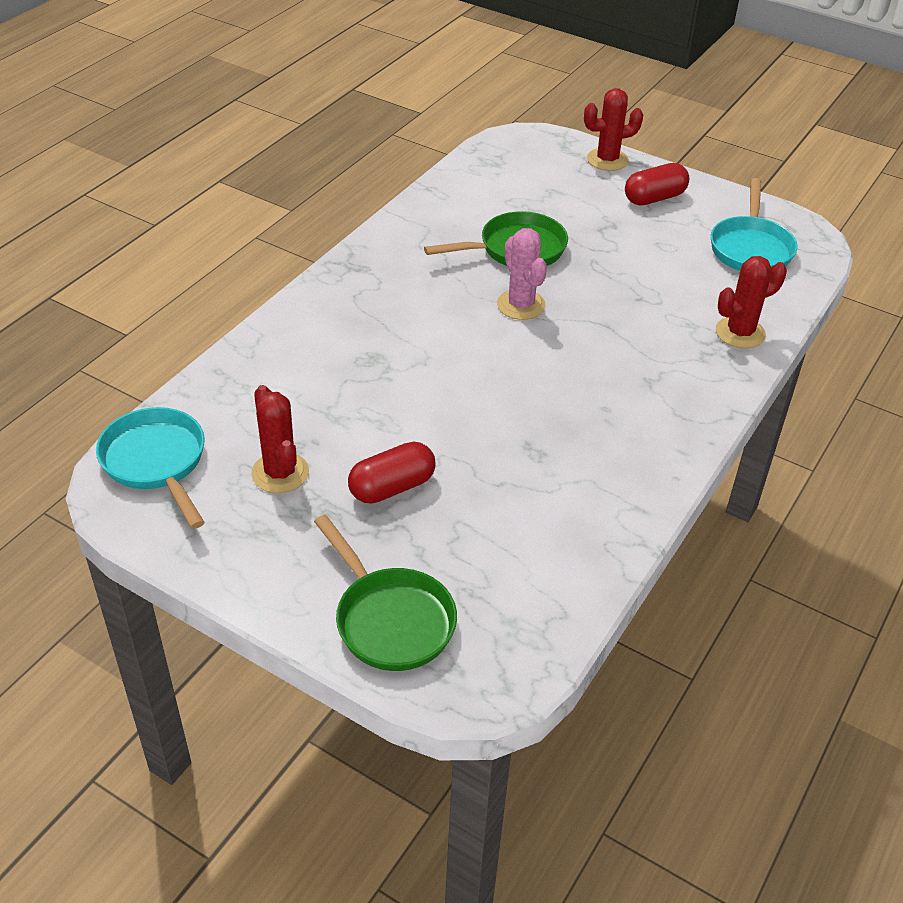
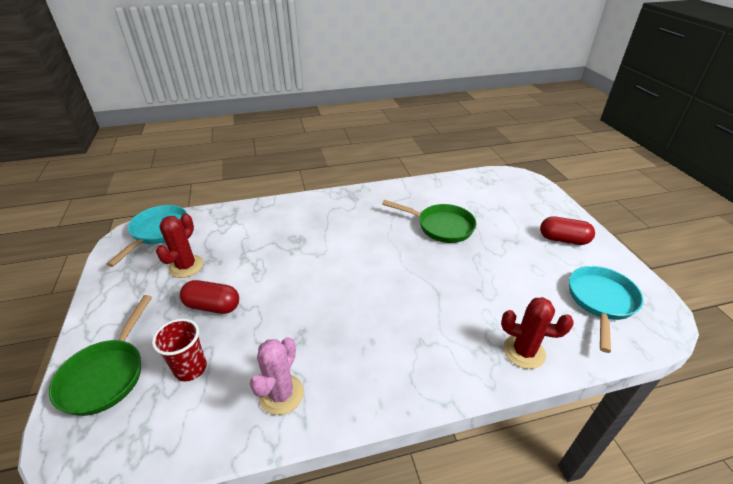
camera: 45 degrees right, 5 degrees down
(470, 551) = (190, 368): none -> red cup
(521, 305) = (404, 255): pink cactus -> pink cactus (281, 394)
(607, 160) = (557, 207): red cactus -> none
(750, 248) = (600, 301): turquoise pan -> turquoise pan turned 150 degrees clockwise

